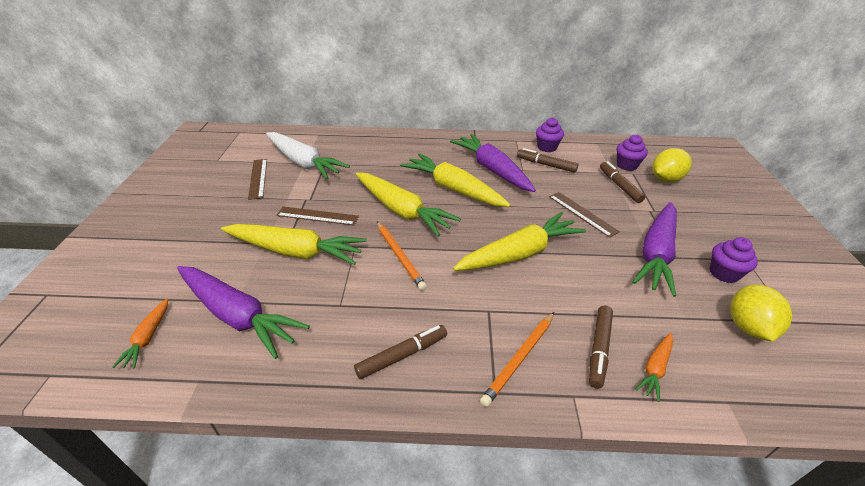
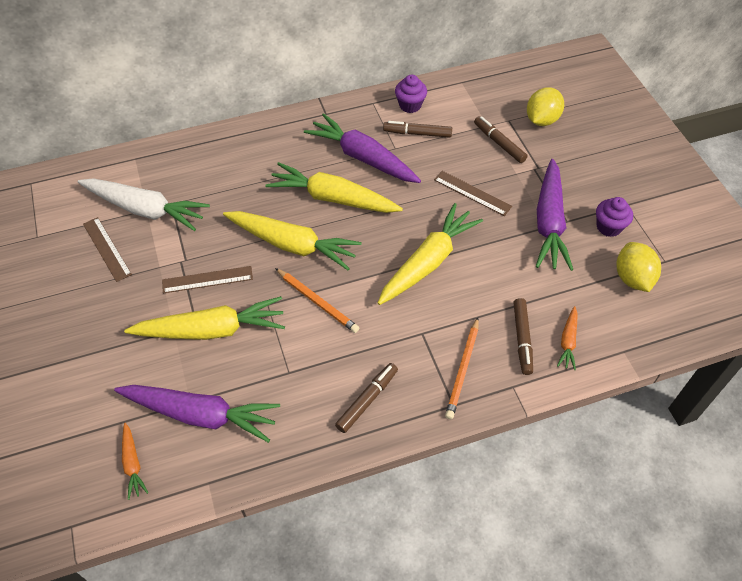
camera: 20 degrees left, 15 degrees up
(626, 165) = (500, 110): purple cupcake -> none

